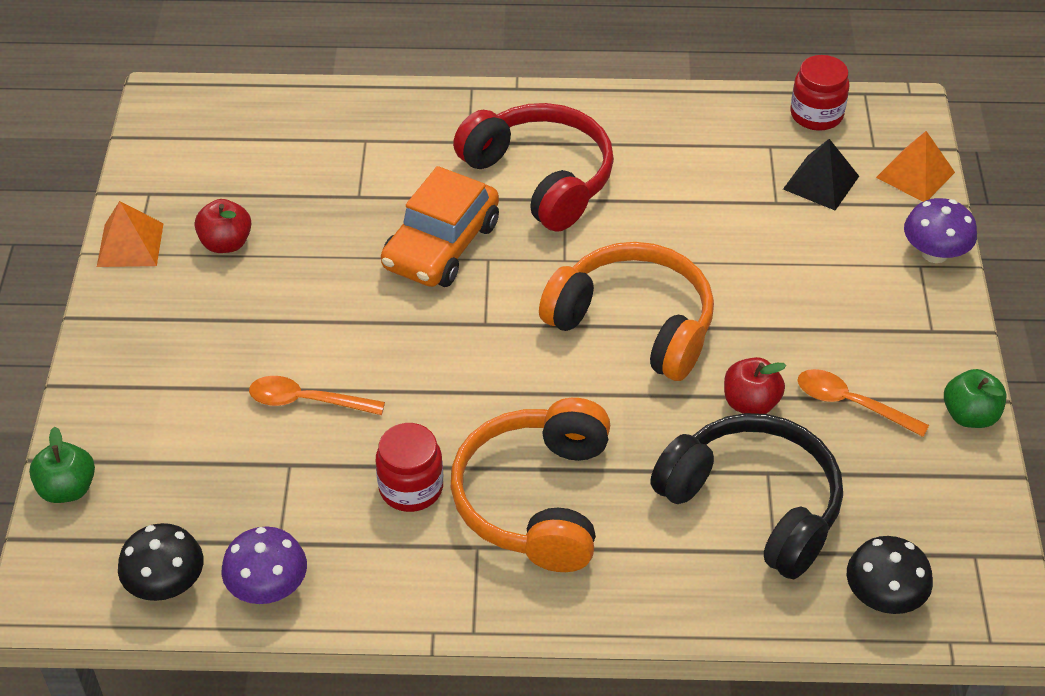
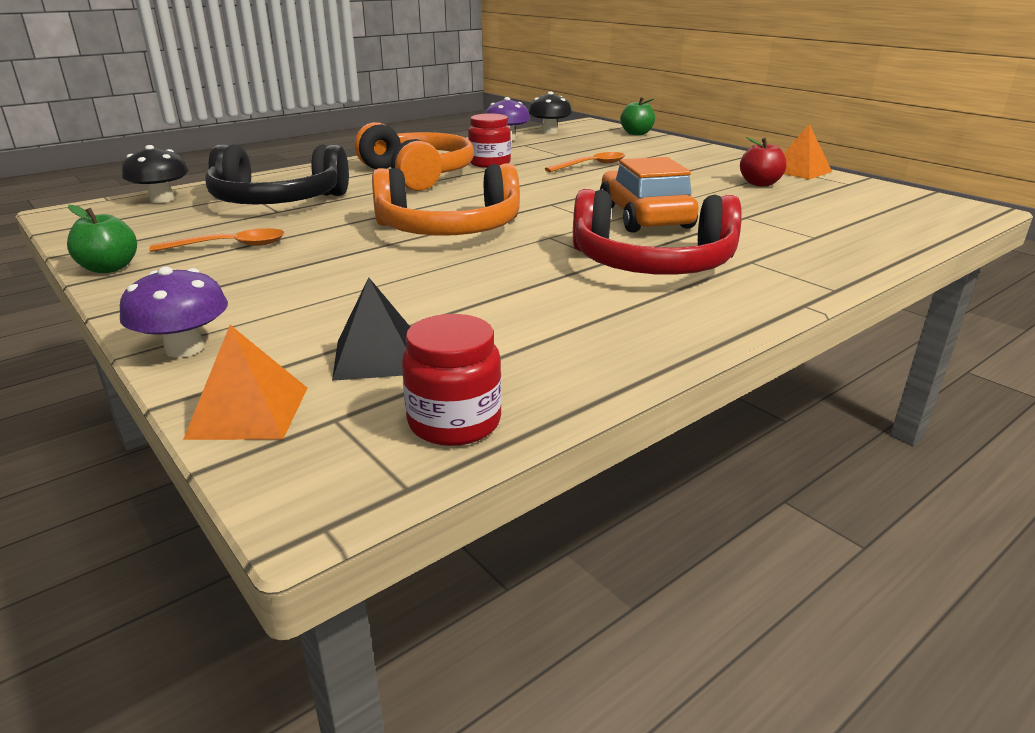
camera: 140 degrees right, 20 degrees down
(750, 403) = (316, 227): red apple -> none

